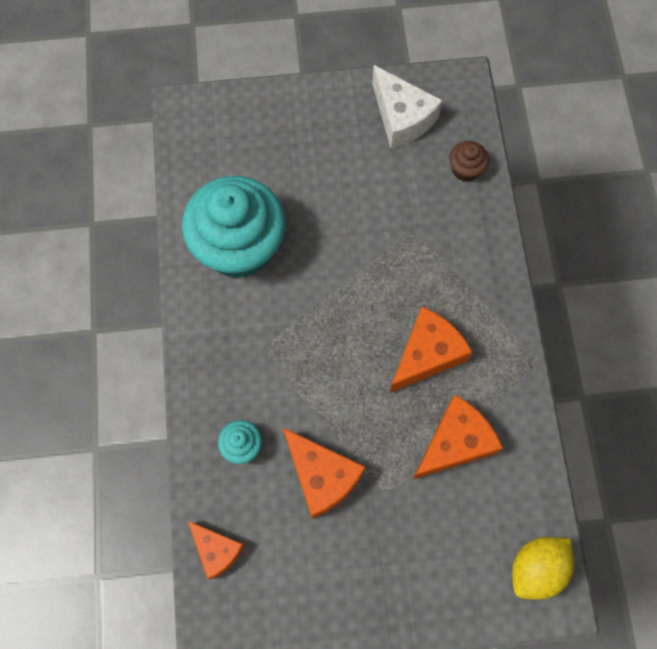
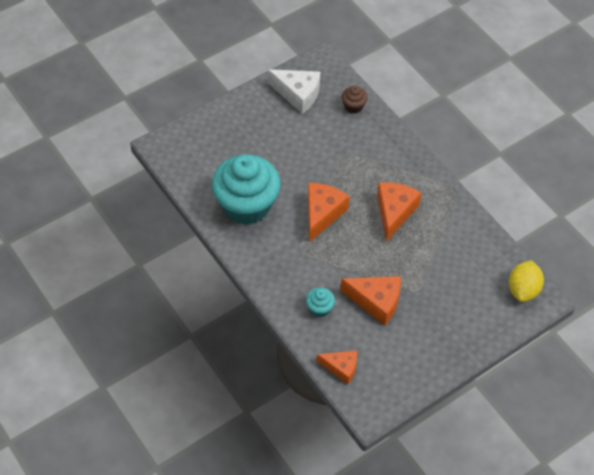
camera: 30 degrees left, 15 degrees down
(455, 443) = (439, 249): orange cheese -> orange cheese (322, 214)

